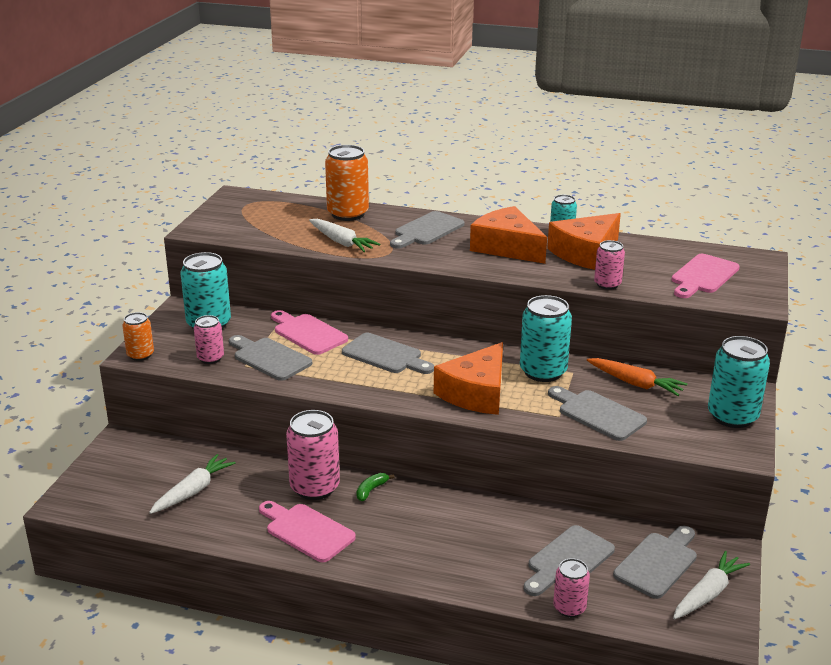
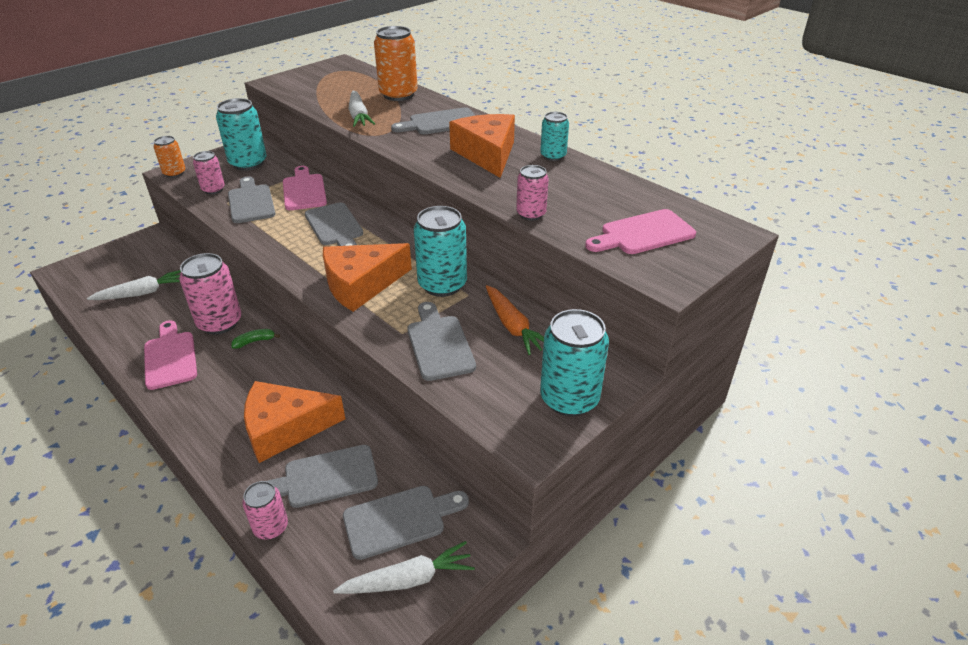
camera: 30 degrees right, 10 degrees up
(586, 253) = (552, 178): orange cheese -> orange cheese (285, 428)

